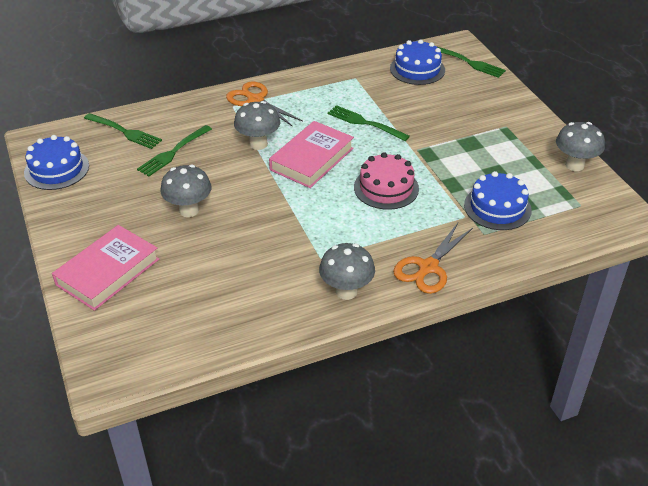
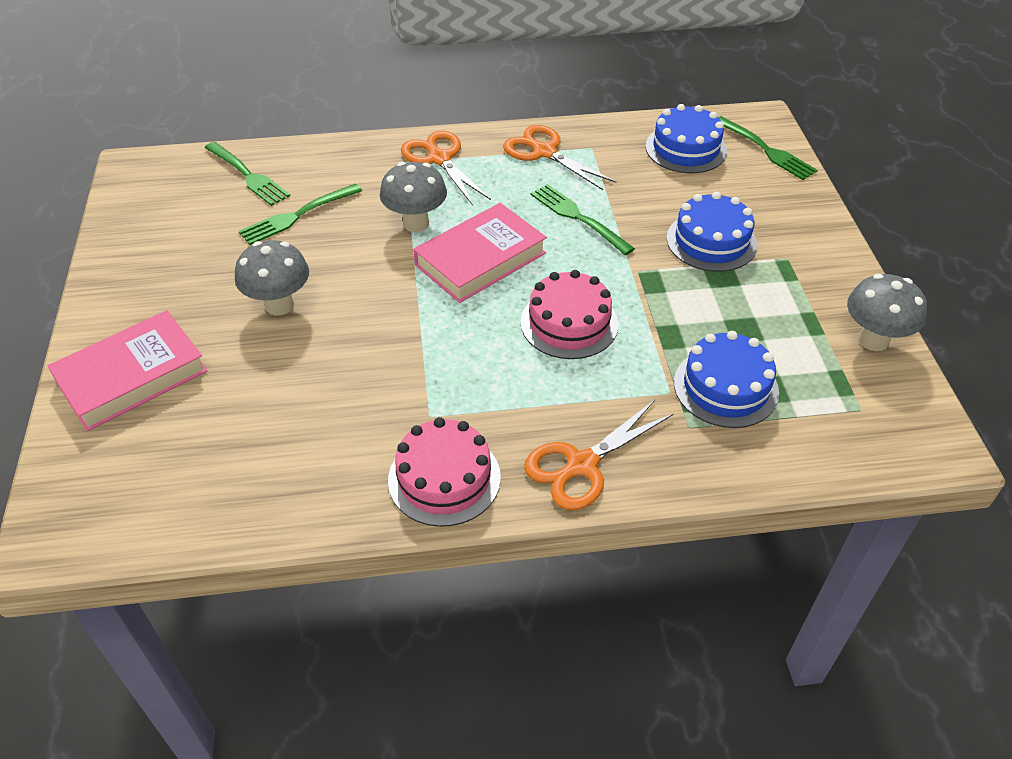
camera: 15 degrees right, 5 degrees up
(56, 169) = (138, 213): blue cake -> blue cake (711, 241)
(325, 85) = (544, 152): none -> orange scissors
(346, 291) = (444, 478): grey mushroom -> pink cake

